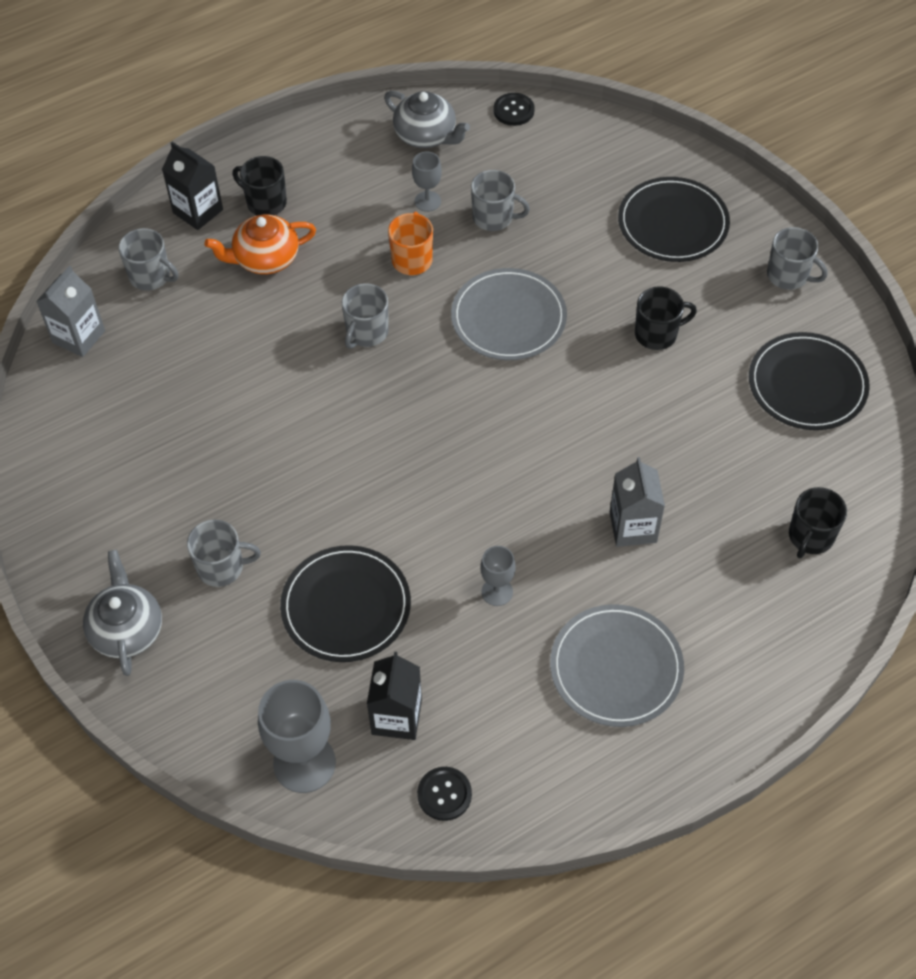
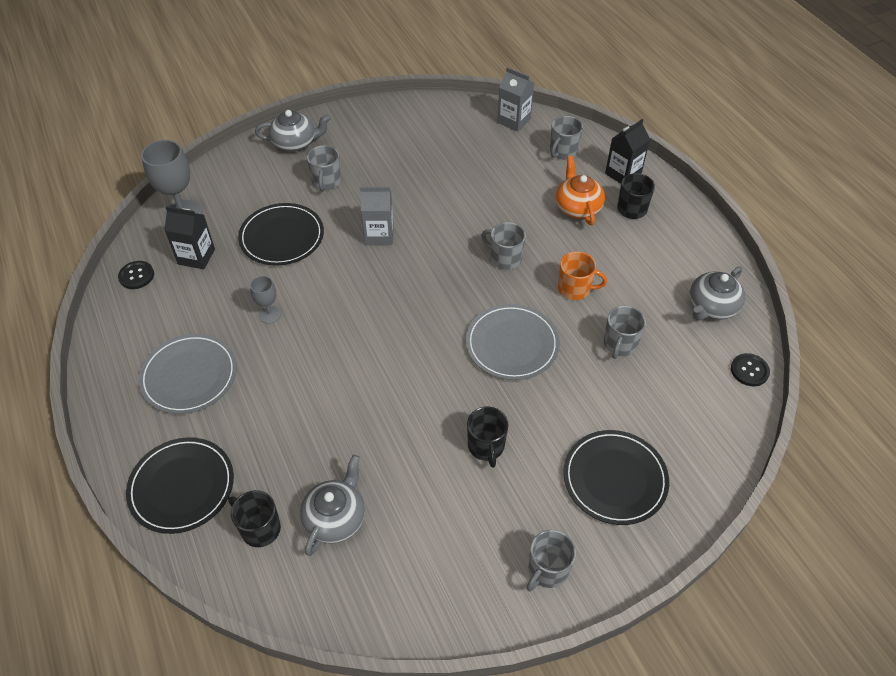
camera: 95 degrees right, 5 degrees down
(427, 201) = (637, 302): grey goblet -> none
(633, 527) = (301, 402): grey carton -> grey carton (379, 235)
(779, 464) = (335, 518): none -> grey teapot
(807, 384) = (416, 559): black plate -> black plate (182, 487)

